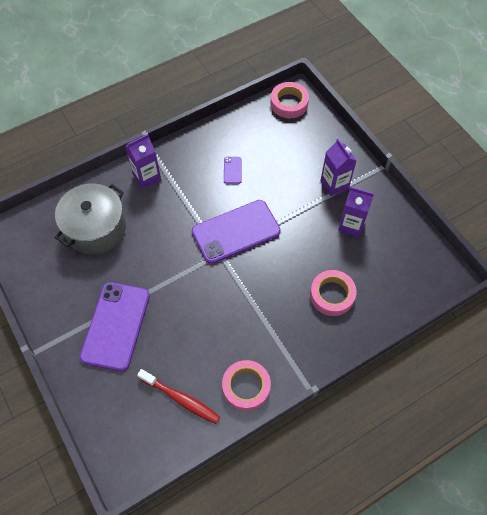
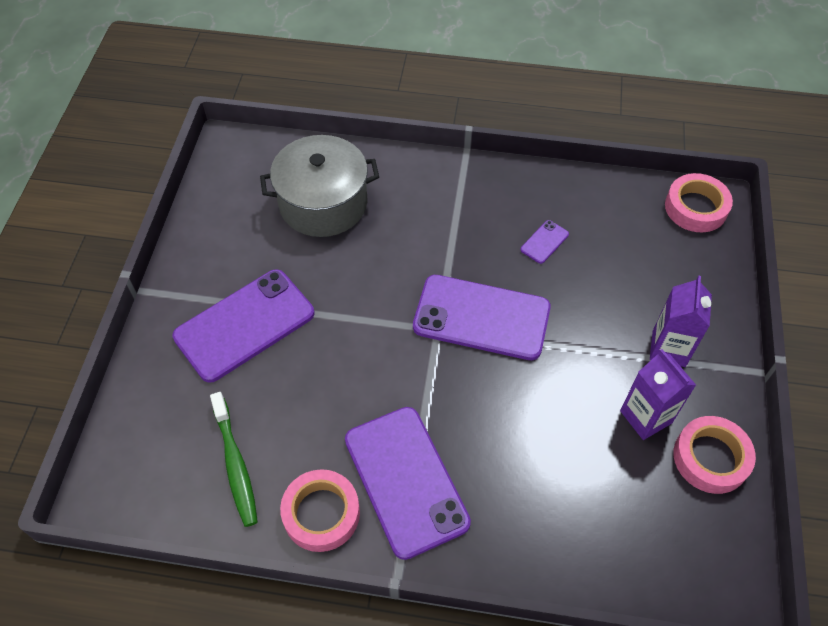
camera: 40 degrees right, 5 degrees down
(147, 177) = (433, 184): purple carton -> none
(181, 399) = (235, 465): red toothbrush -> green toothbrush
(271, 339) = (406, 480): none -> purple phone
(332, 295) = (536, 487): pink tape -> pink tape (710, 458)

